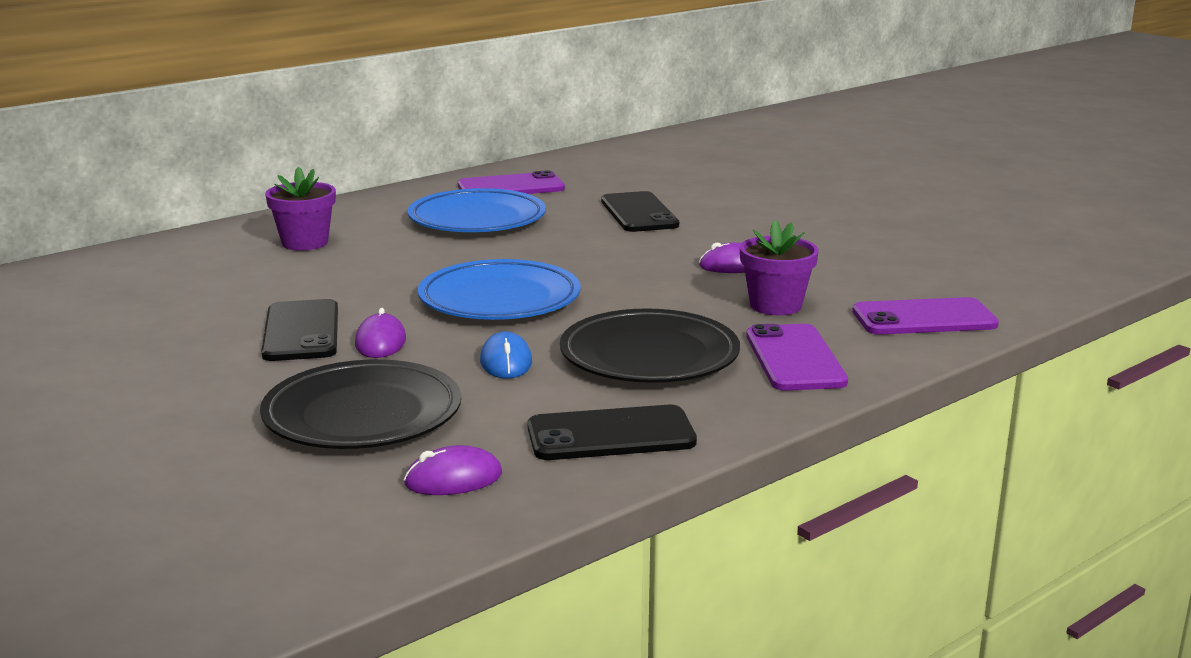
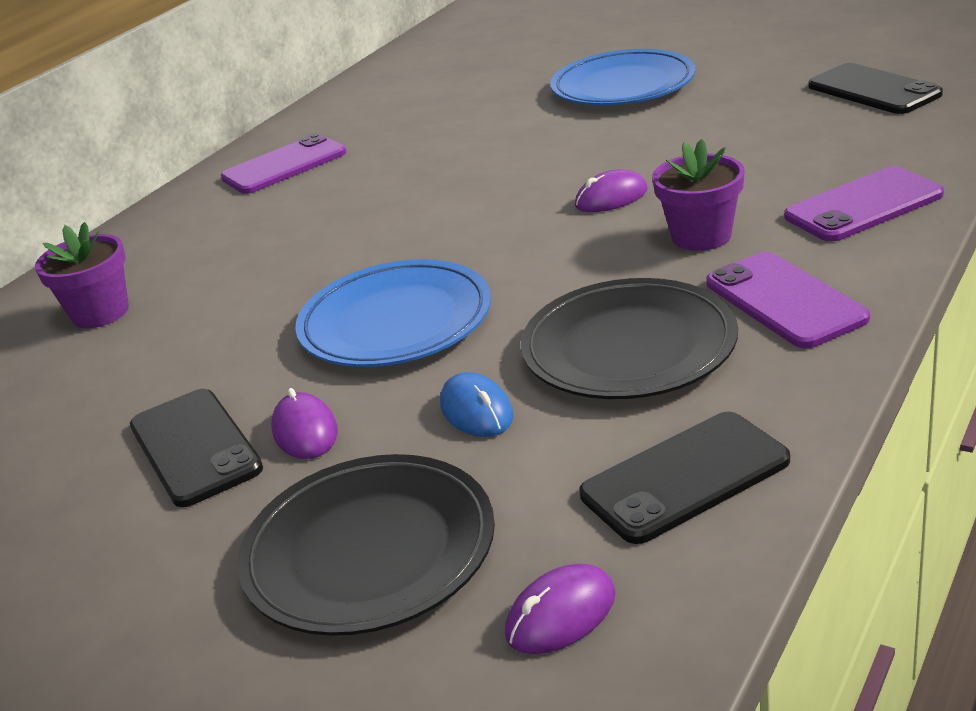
camera: 15 degrees left, 10 degrees up
(477, 219) = (281, 219): blue plate -> blue plate (623, 86)
(639, 213) = (453, 159): black phone -> black phone (873, 90)

